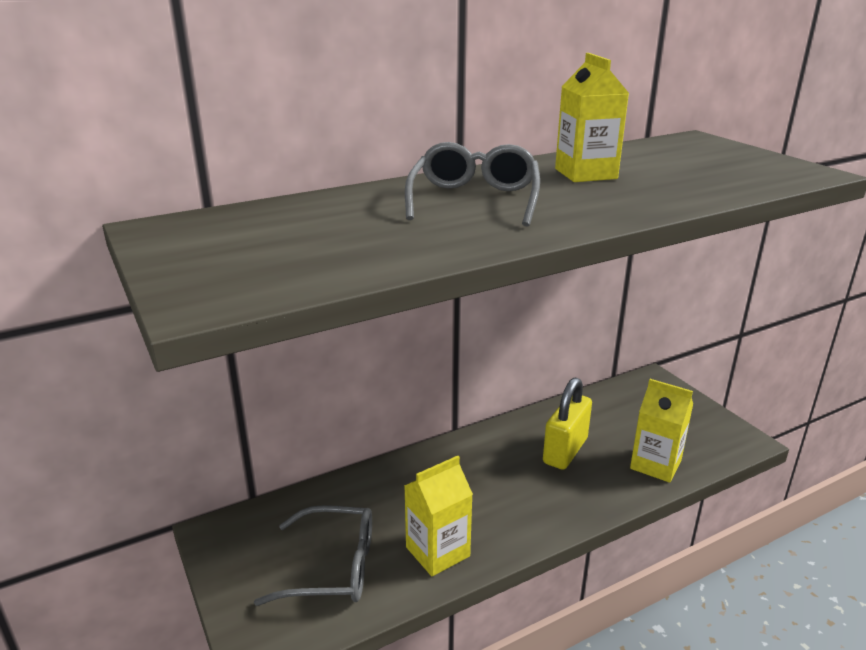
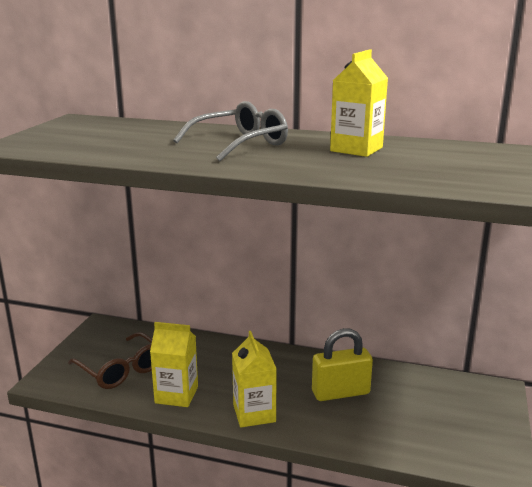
camera: 45 degrees right, 5 degrees down
(334, 567) = (121, 370): grey glasses -> brown glasses
(655, 464) = (392, 437): yellow carton -> yellow carton (254, 413)

